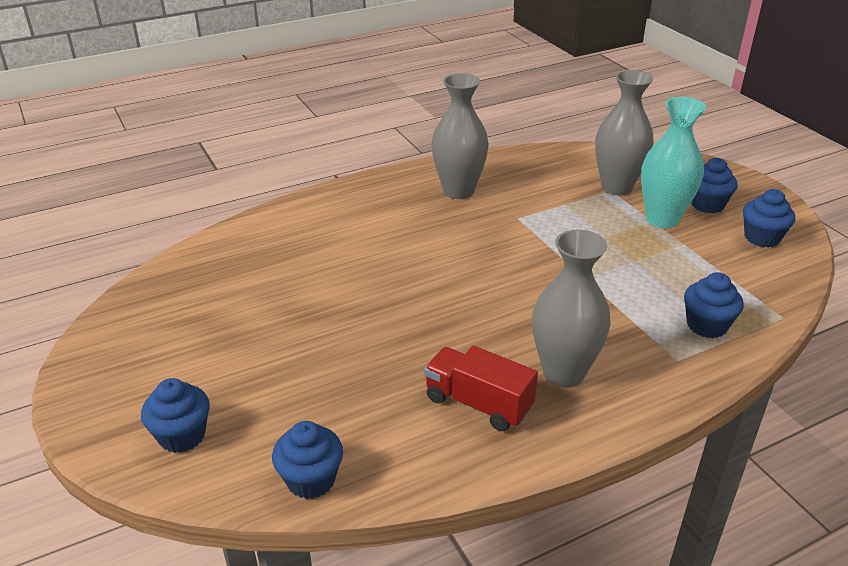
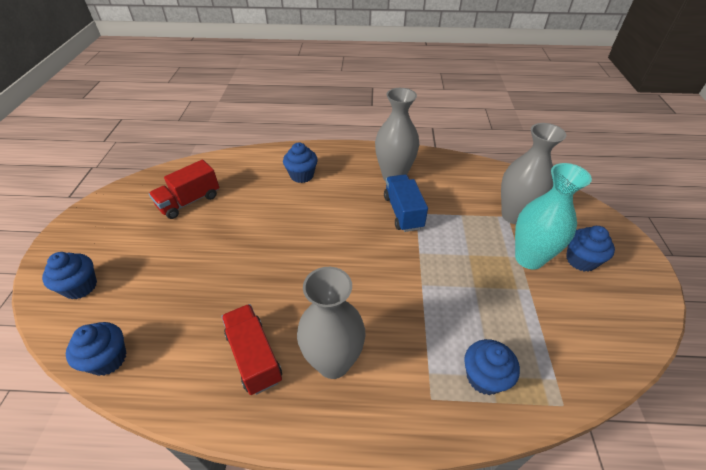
camera: 30 degrees right, 10 degrees up
(226, 299) = (189, 201): none -> red truck
(503, 222) = (403, 212): none -> blue truck
(762, 238) = (607, 313): blue cupcake -> blue cupcake (302, 175)

